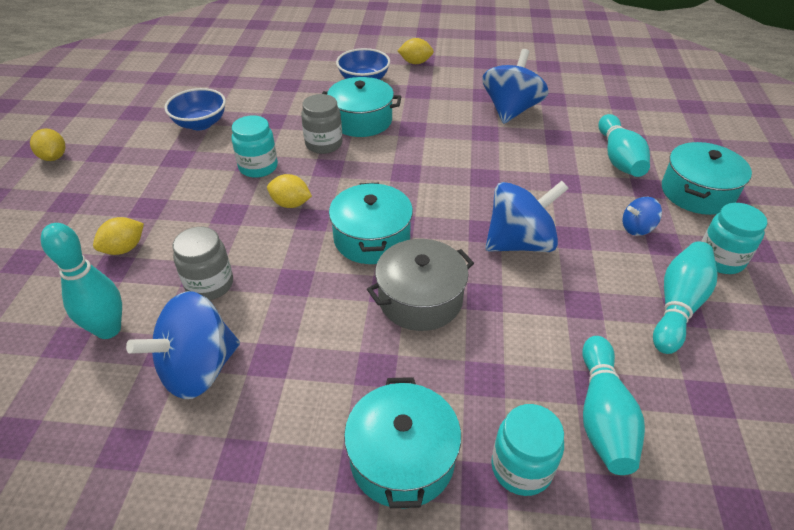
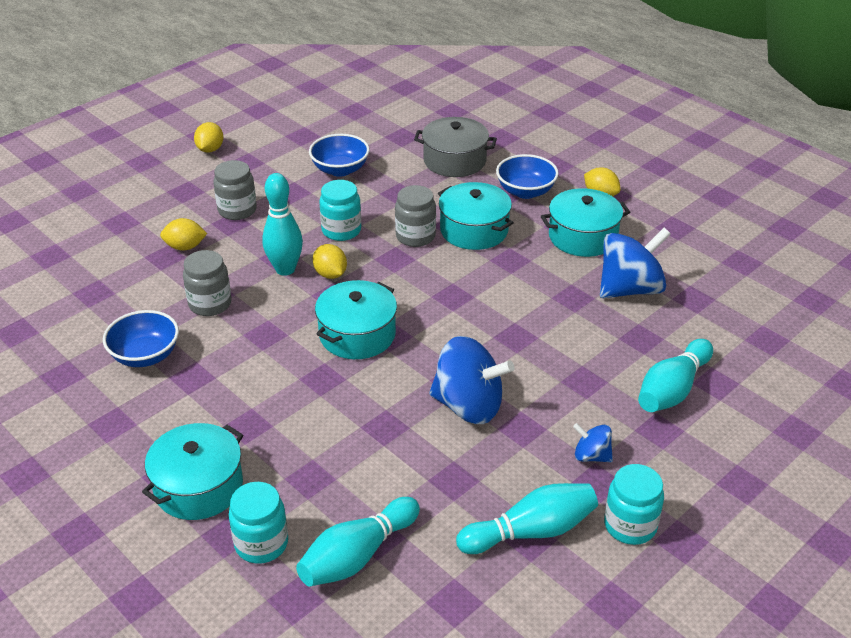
camera: 40 degrees right, 5 degrees down
(108, 329) = (122, 298): turquoise bowling pin -> turquoise bowling pin (285, 269)
(142, 194) = (237, 210): none -> grey jar
(198, 369) = (145, 356): blue spinning top -> blue bowl
(420, 299) = (335, 399): grey pot -> grey pot (454, 161)
(697, 192) = (704, 463): turquoise pot -> turquoise pot (582, 237)

